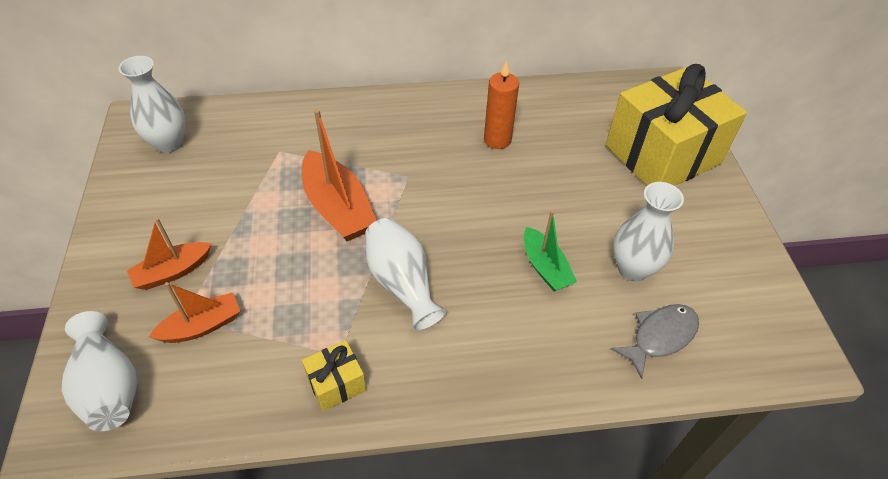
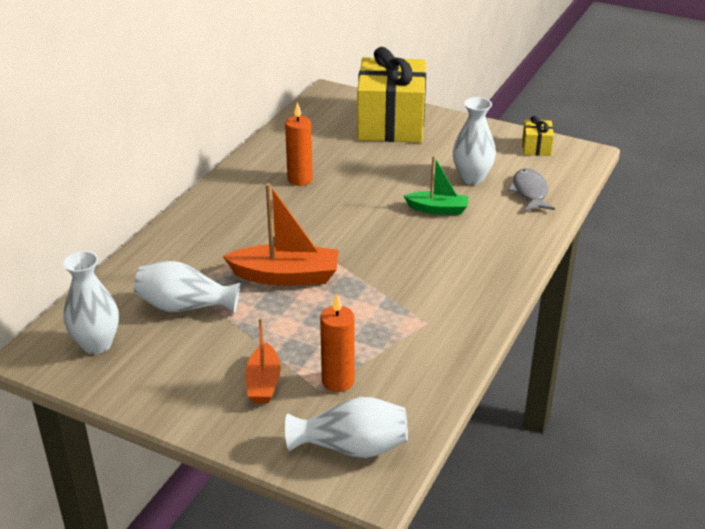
camera: 55 degrees left, 15 degrees down
(202, 326) = (338, 381): orange boat -> orange candle
(336, 383) = (451, 331): yellow gift -> yellow gift (536, 148)
(402, 283) = (392, 272): white vase -> white vase (185, 306)

